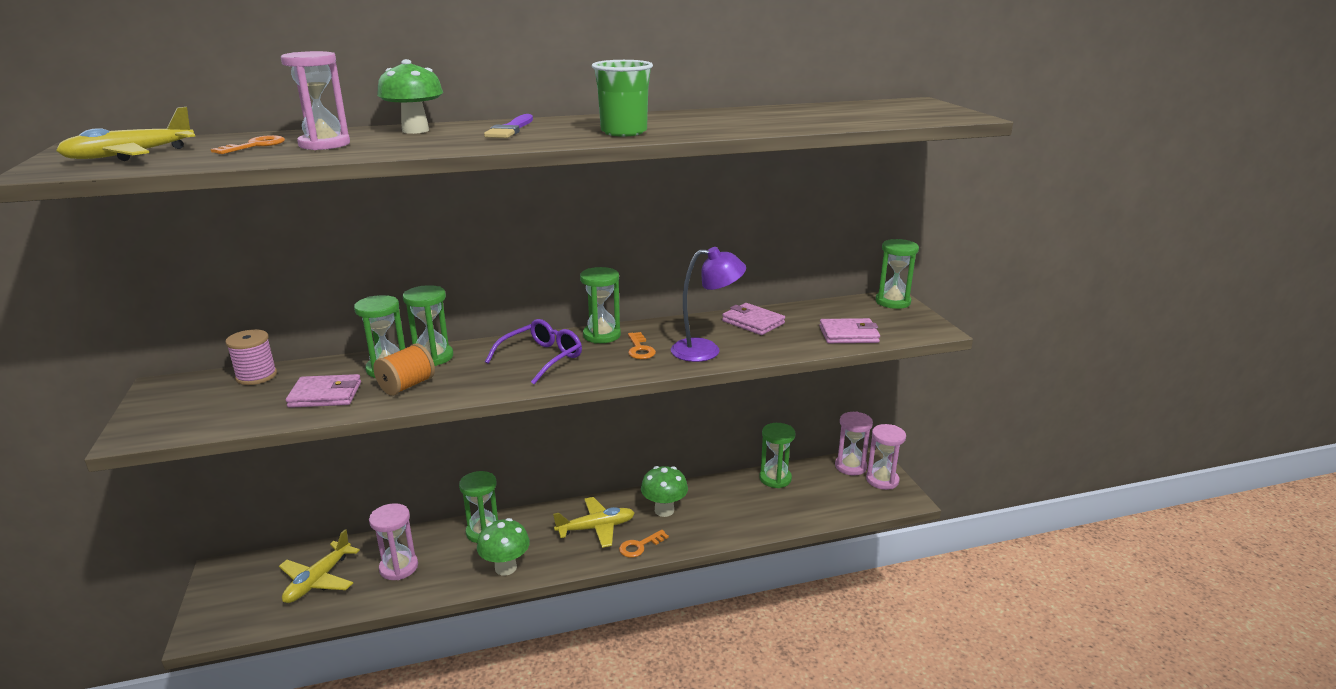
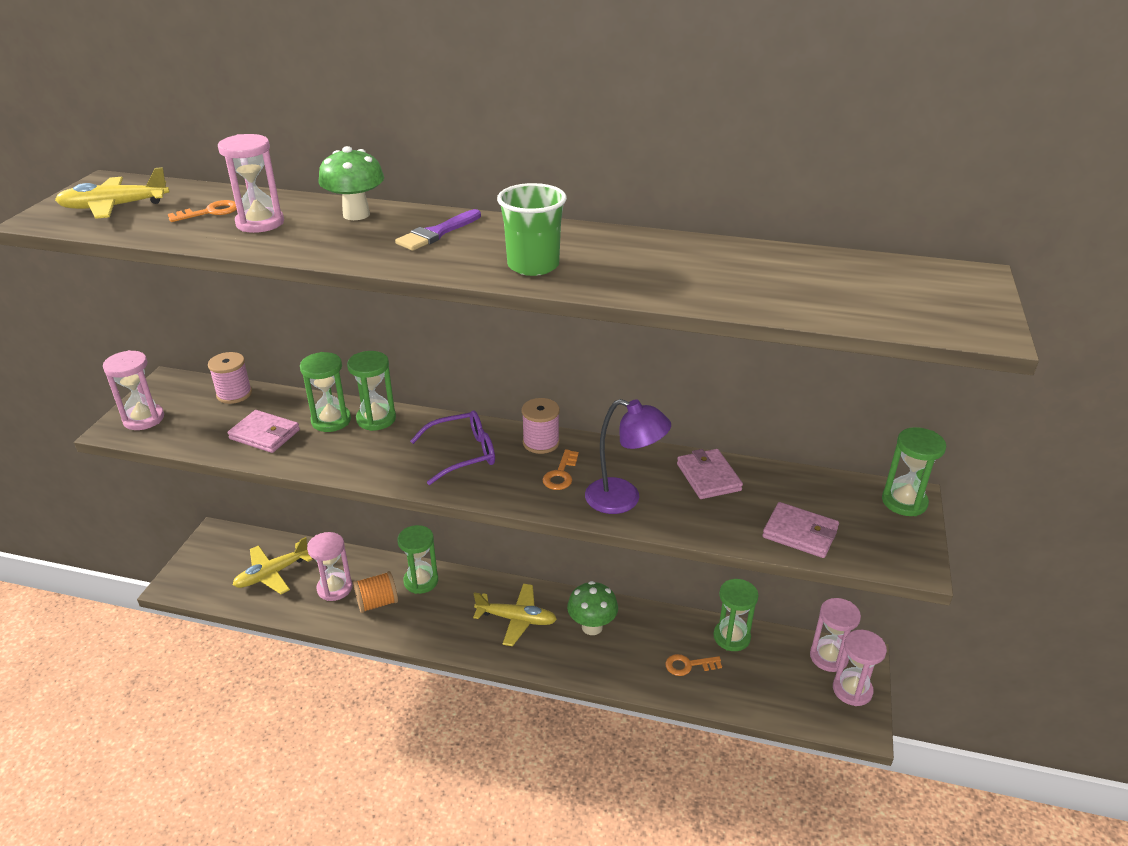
camera: 30 degrees right, 10 degrees up
(162, 419) = (144, 419): none -> pink hourglass
(407, 386) = (330, 447): orange spool -> orange spool (377, 603)
(506, 568) = (414, 627): green mushroom -> none
(602, 335) = (541, 442): green hourglass -> pink spool
(640, 546) = (541, 657): orange key -> orange key (689, 665)

